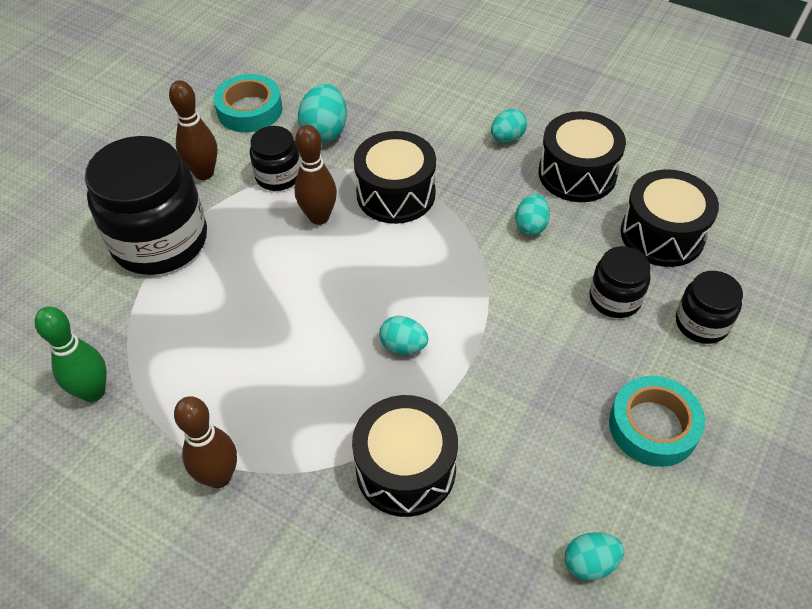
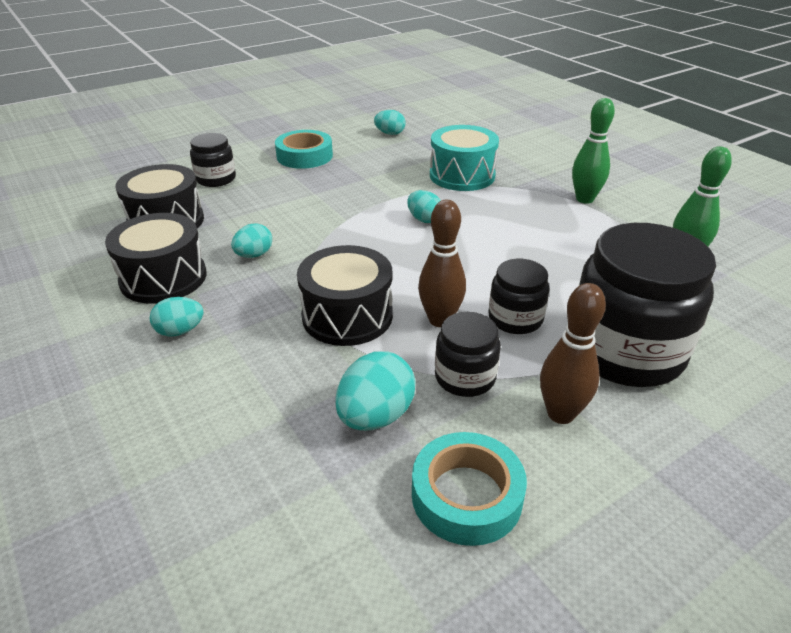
camera: 155 degrees left, 15 degrees down
(219, 476) = (584, 199): brown bowling pin -> green bowling pin
(405, 469) = (462, 175): black drum -> turquoise drum
(615, 299) = (251, 202): black jar -> black jar (515, 319)

